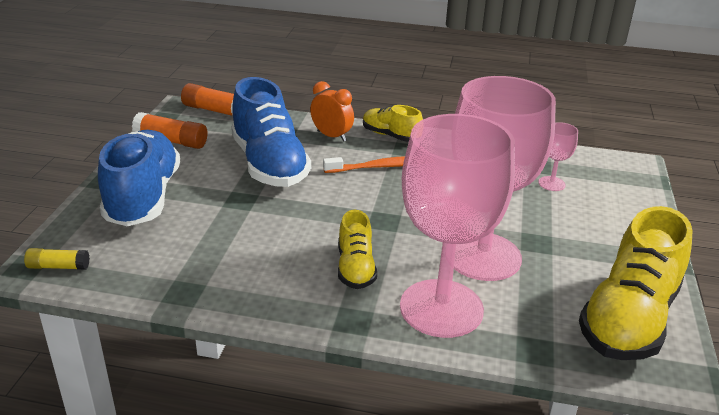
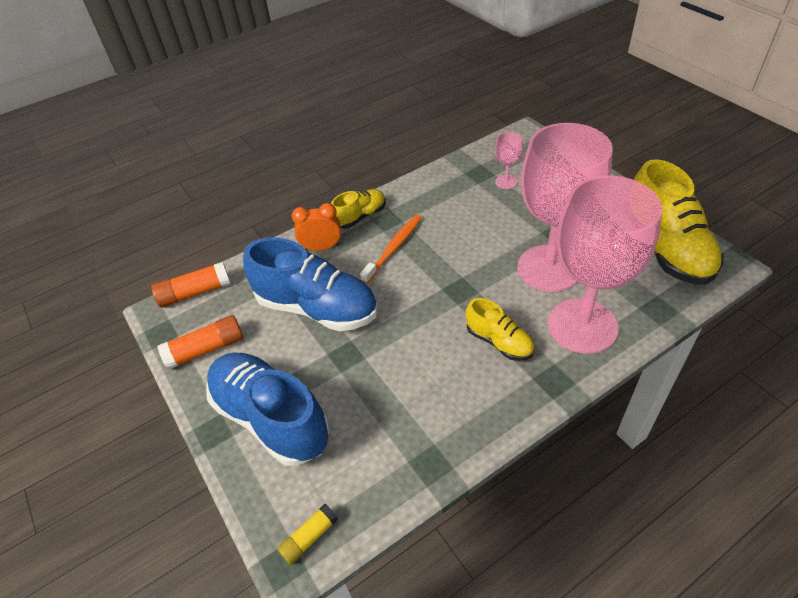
camera: 40 degrees left, 15 degrees up
(390, 135) = (360, 216): yellow shoe -> yellow shoe turned 150 degrees clockwise

